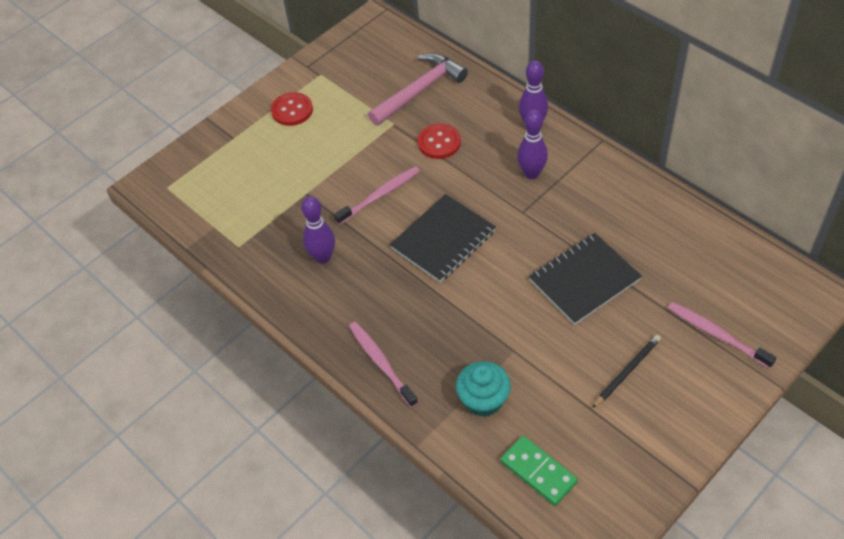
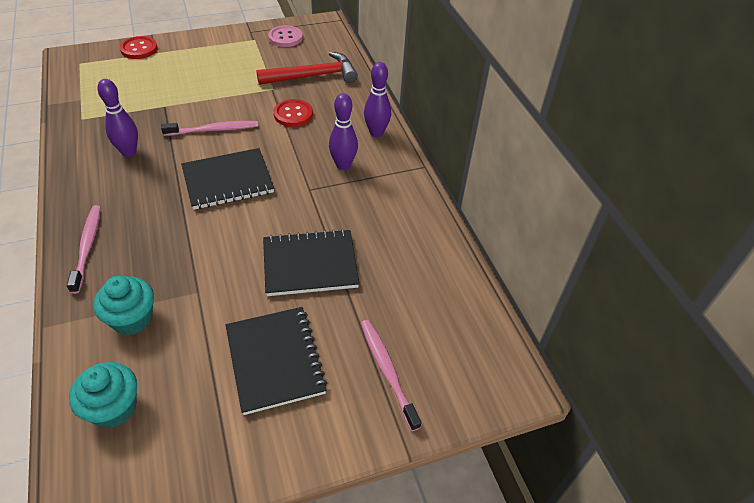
camera: 20 degrees right, 5 degrees down
(292, 110) = (211, 52): red button -> red button (139, 49)
(350, 57) = (285, 37): none -> pink button
(419, 90) = (313, 76): pink hammer -> red hammer
(538, 471) = (114, 407): green domino -> turquoise cupcake
(627, 371) = (275, 360): black pencil -> black notebook

